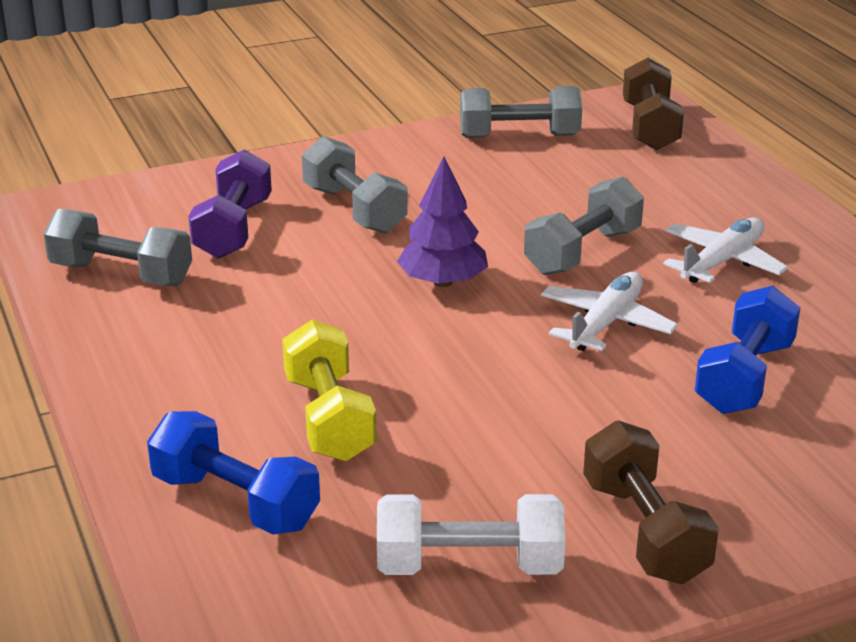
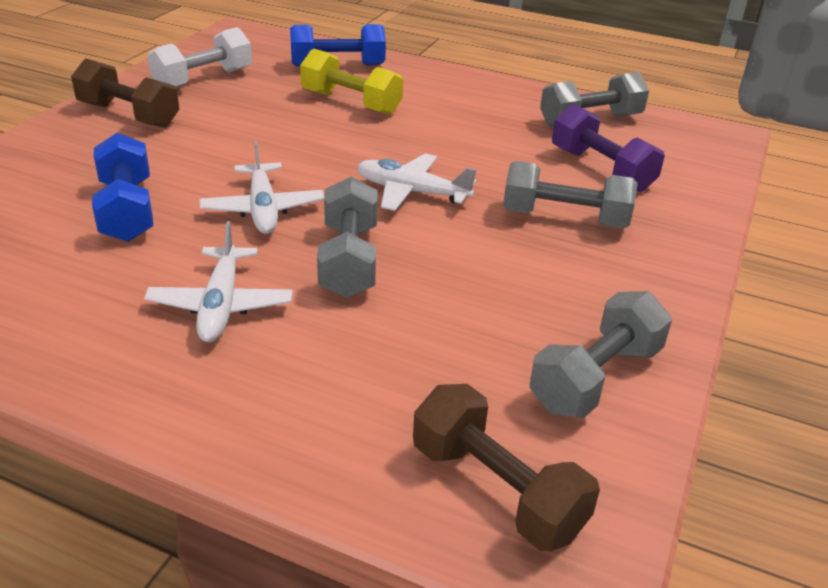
camera: 135 degrees right, 5 degrees up
(443, 282) = (411, 192): purple tree -> white plane

